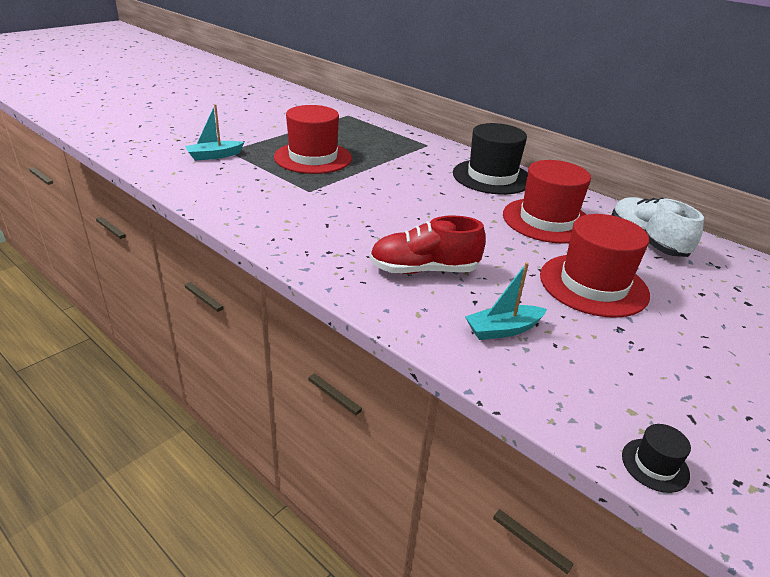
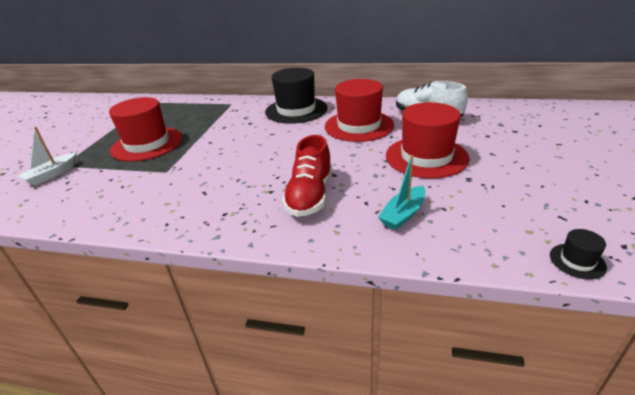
camera: 25 degrees left, 0 degrees up
(214, 156) = (52, 174): turquoise boat -> white boat
(424, 270) = (310, 196): red shoe -> red shoe turned 45 degrees counterclockwise

